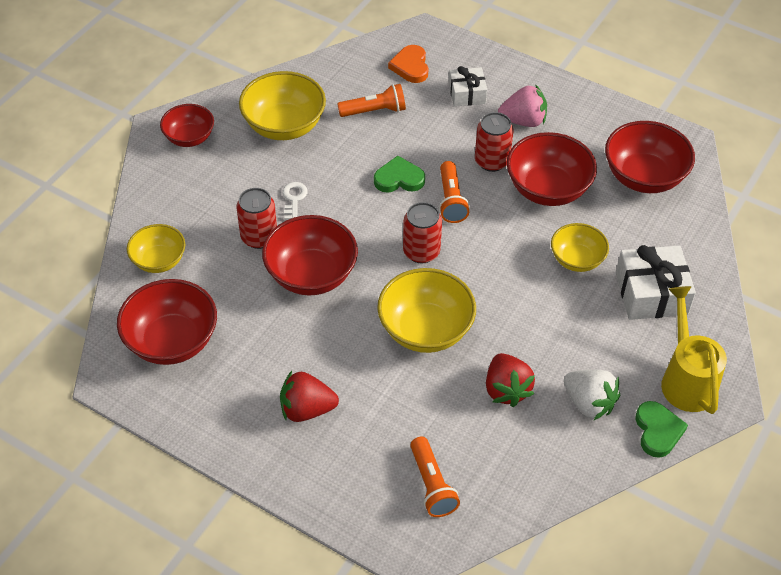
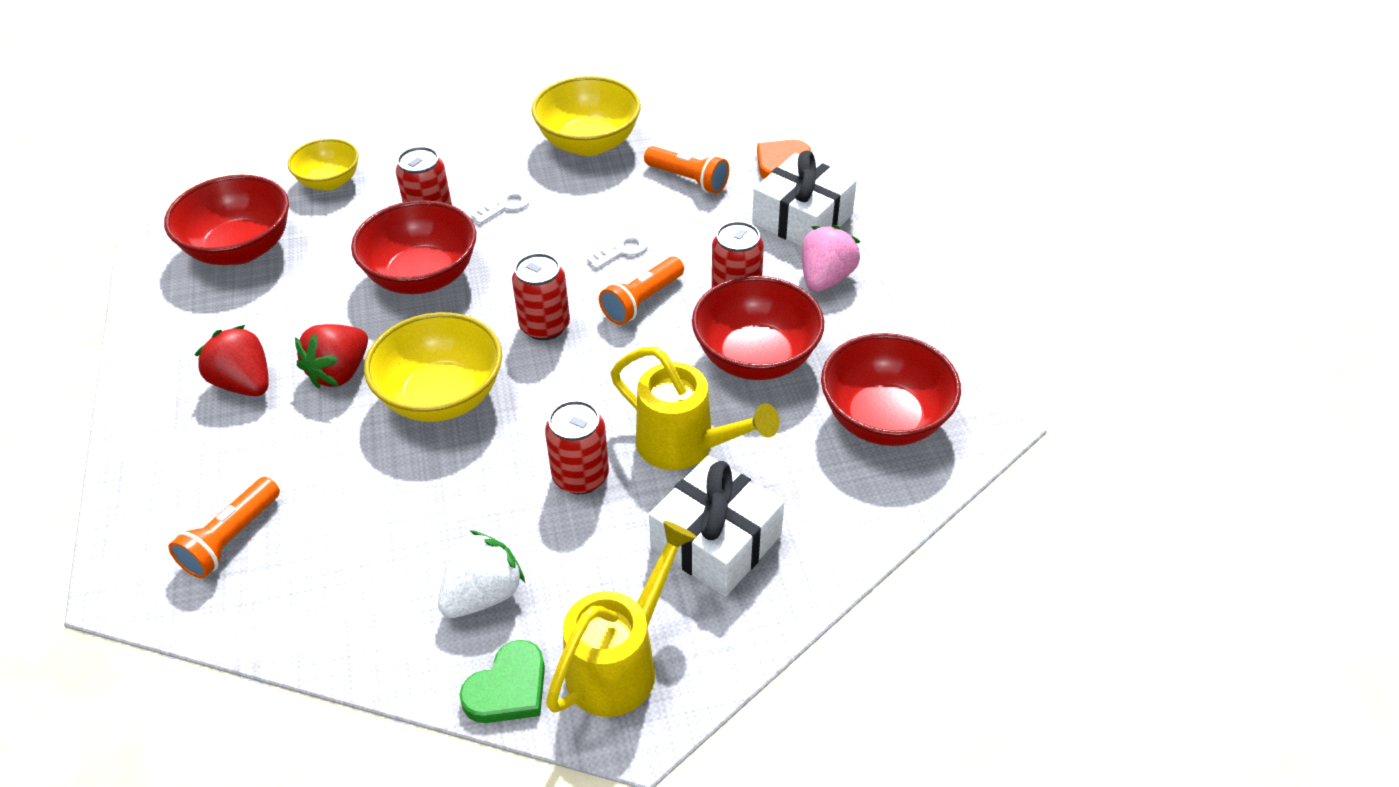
camera: 45 degrees right, 5 degrees down
(189, 138) = (498, 105): red bowl -> none
(399, 179) = (622, 250): green heart -> white key
(467, 94) = (802, 219): white gift -> white gift, size x1.63
(506, 390) = (427, 511): red strawberry -> red strawberry (340, 372)
(523, 121) = (825, 278): pink strawberry -> pink strawberry turned 105 degrees counterclockwise
(551, 313) = (580, 476): none -> red can
(577, 260) = (685, 445): yellow bowl -> yellow watering can
(589, 403) = (483, 595): white strawberry -> white strawberry turned 135 degrees counterclockwise

